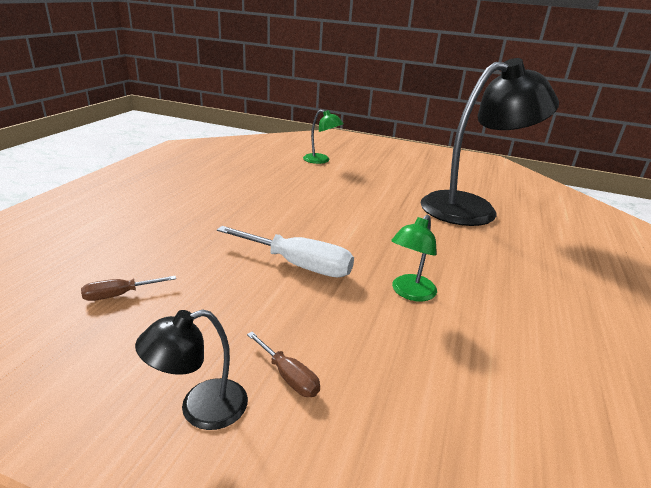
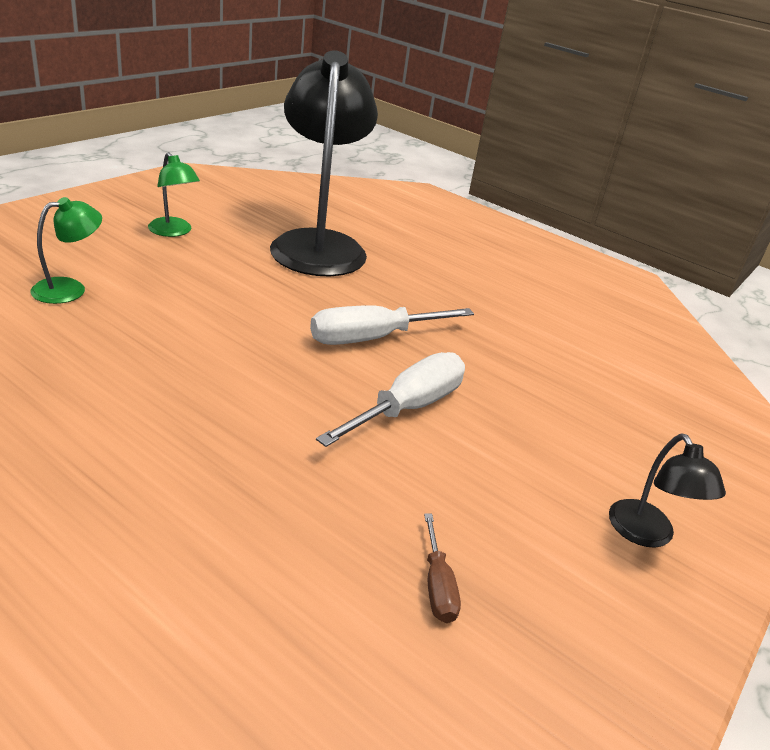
camera: 75 degrees left, 5 degrees up
(288, 376) = (604, 467): brown screwdriver -> none
(372, 242) = (372, 338): none -> white screwdriver
(410, 293) = (485, 353): green lamp -> green lamp (174, 232)

